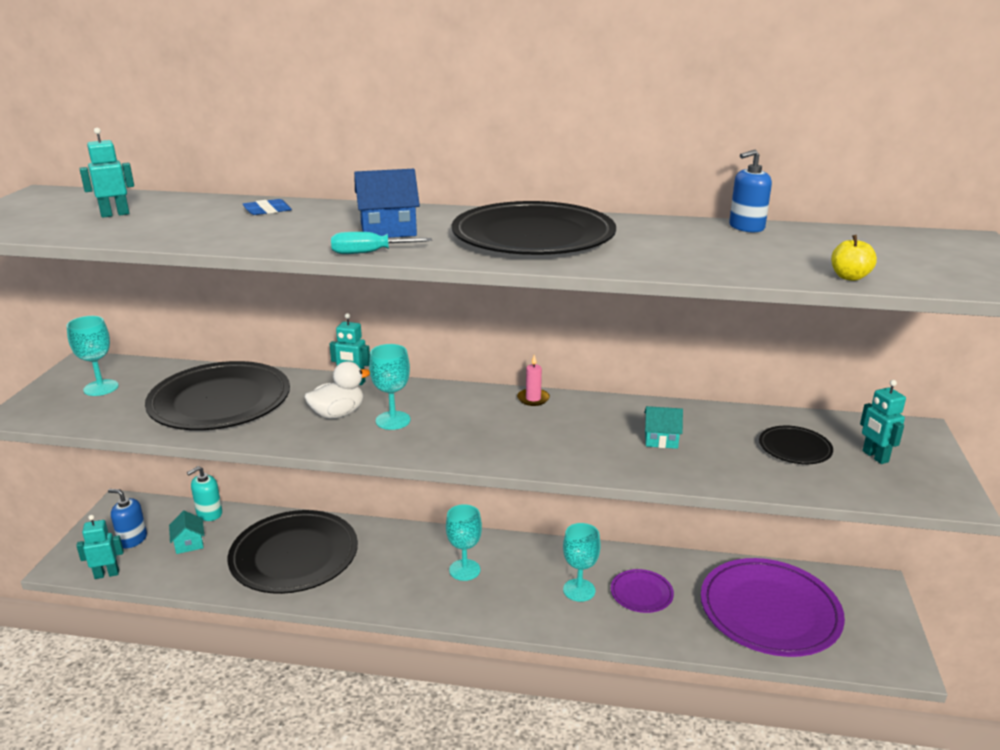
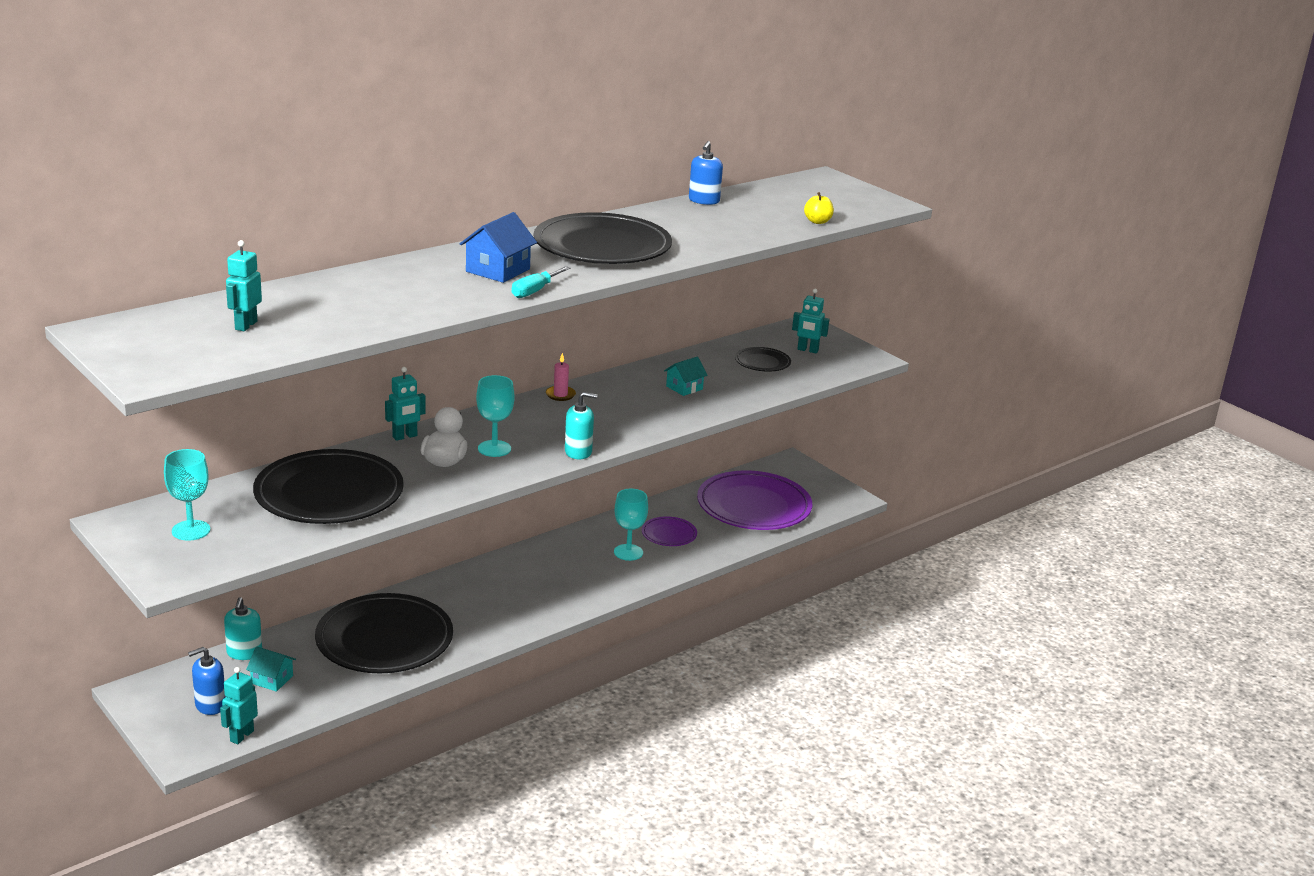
camera: 50 degrees left, 0 degrees up
(267, 211) = (363, 283): blue eraser -> none
(450, 455) = (578, 452): none -> turquoise soap dispenser
(464, 570) = (532, 580): turquoise goblet -> none

